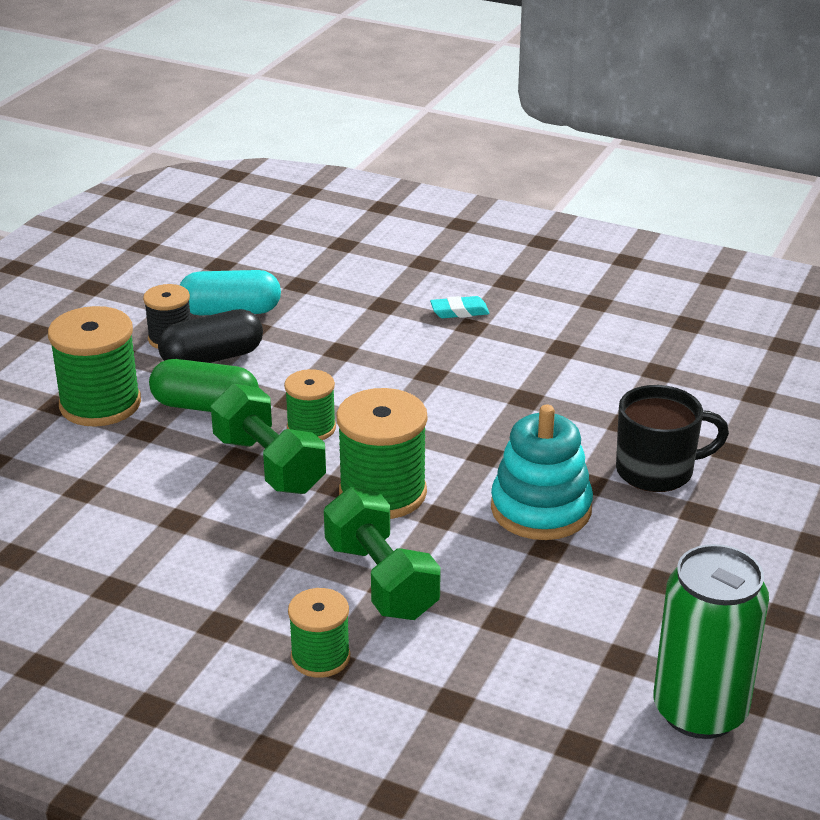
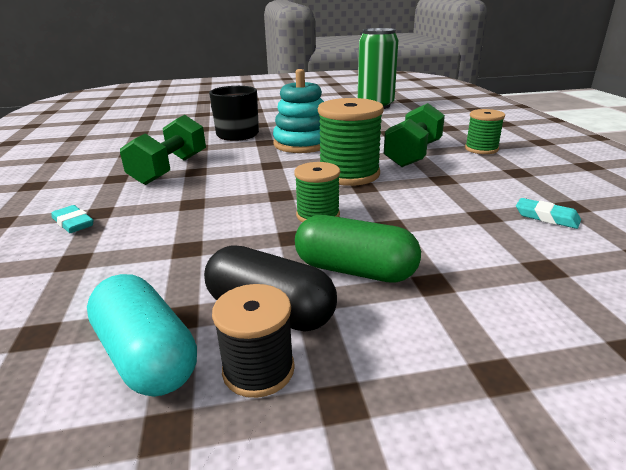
camera: 125 degrees left, 5 degrees down
(100, 404) = (446, 337): green spool -> none
(123, 552) = (546, 217): none -> turquoise eraser
(205, 406) = (355, 270): green capsule -> green capsule turned 45 degrees counterclockwise
(269, 464) = (380, 212): green dumbbell -> green dumbbell (170, 169)

